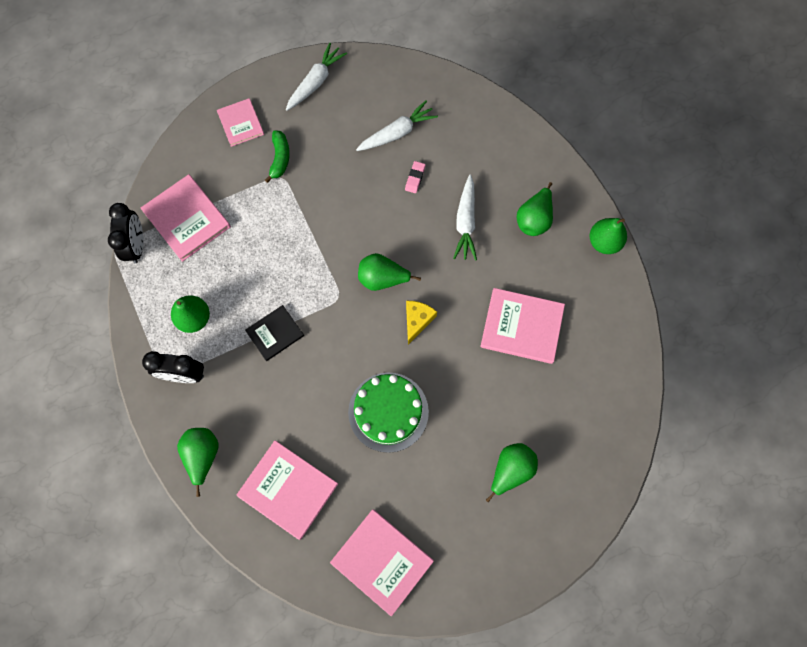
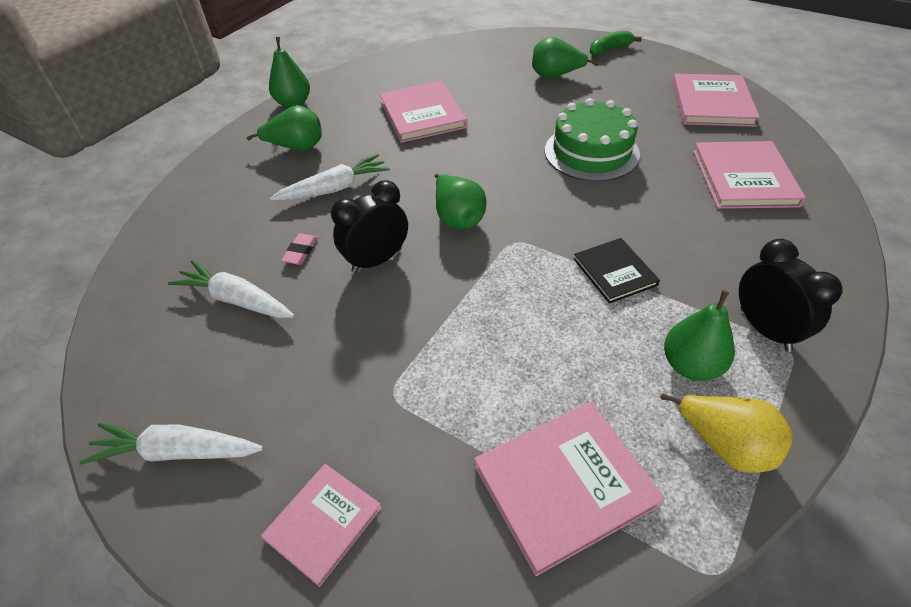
camera: 120 degrees left, 25 degrees down
(136, 245) = (679, 535): black clock -> black clock (377, 260)
(151, 296) = (725, 445): none -> yellow pear
(186, 219) = (564, 485): pink book -> pink book turned 45 degrees clockwise
(202, 455) = (811, 255): green pear -> none
(275, 333) = (614, 272): black book -> black book turned 45 degrees clockwise
(280, 158) = (360, 415): green banana -> green banana (609, 50)
(415, 178) = (301, 251): pink eraser -> pink eraser turned 60 degrees counterclockwise
(417, 320) = (480, 174): yellow cheese -> none

